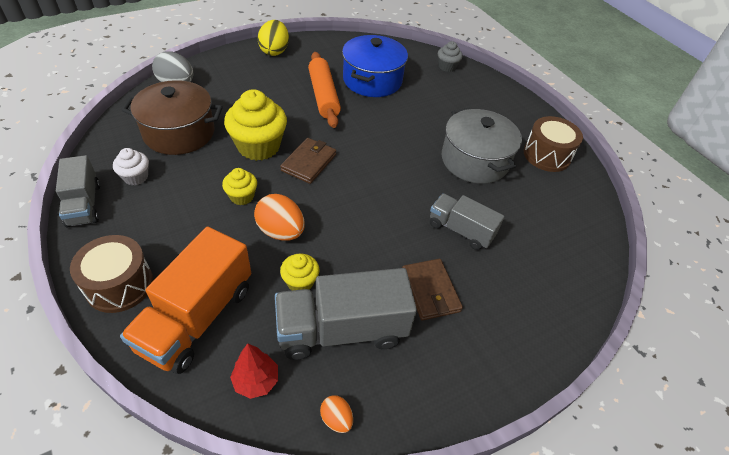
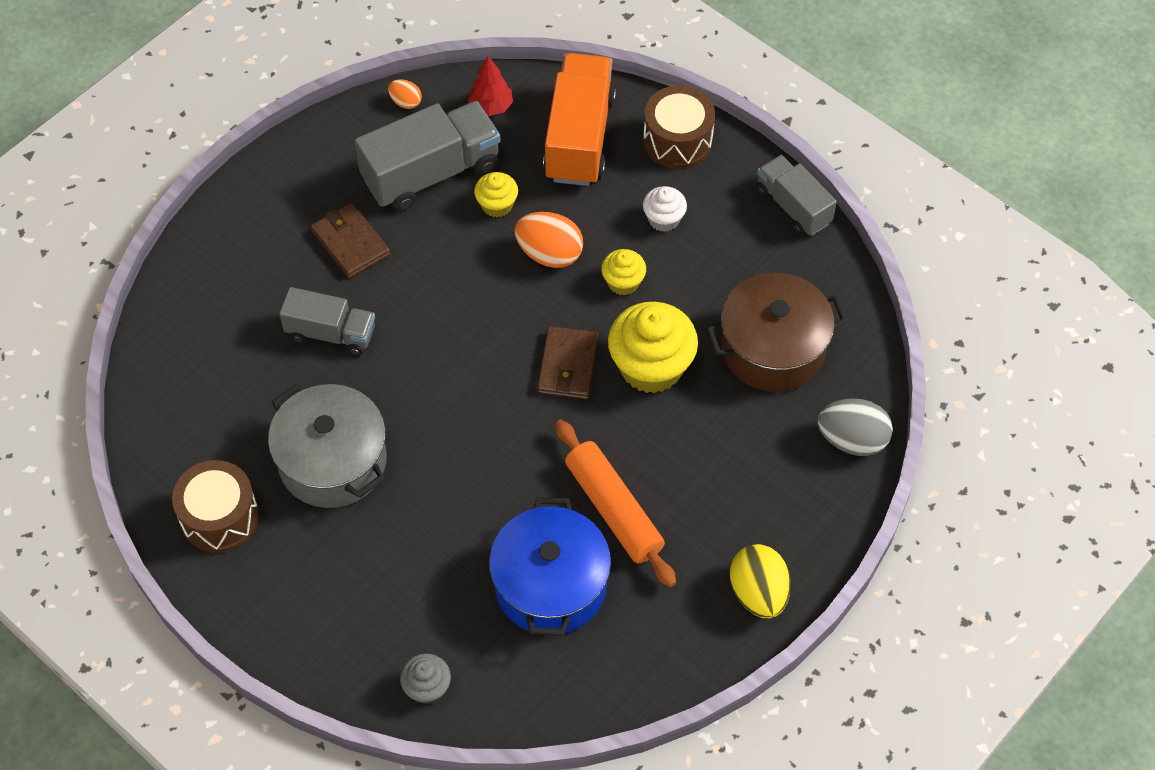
camera: 165 degrees right, 10 degrees up
(136, 177) = (768, 261): white cupcake -> white cupcake (663, 219)

